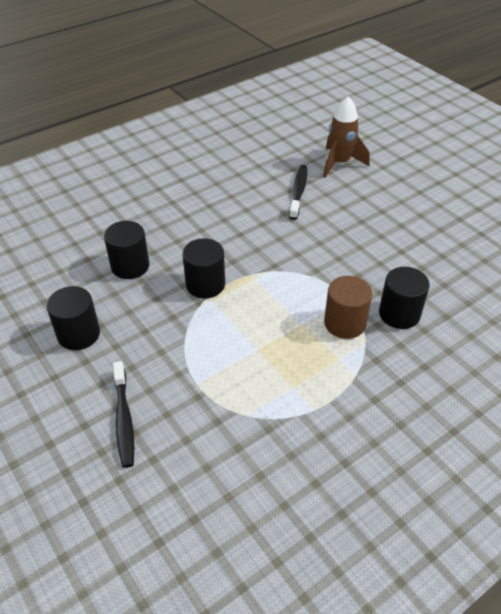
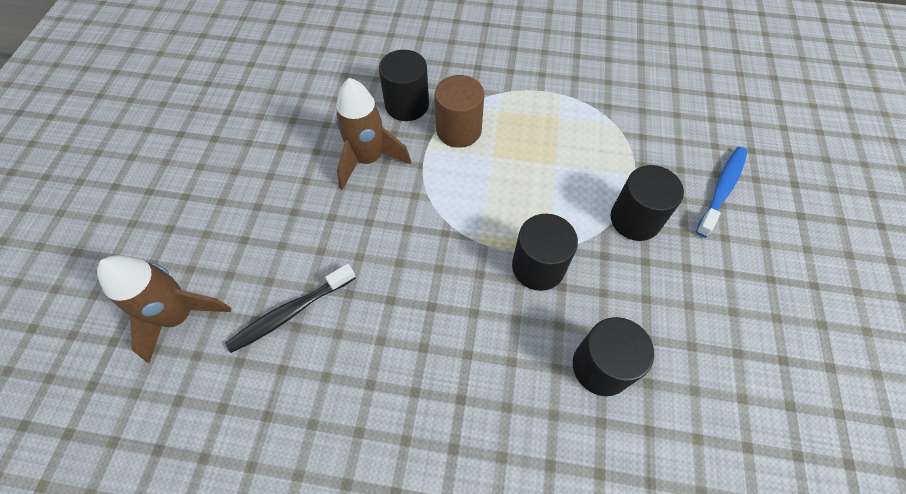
camera: 135 degrees left, 15 degrees up
(78, 334) = (721, 311): black cylinder -> black cylinder (635, 219)
(124, 419) = (722, 189): black toothbrush -> blue toothbrush
(367, 268) = (368, 159): none -> brown rocket

